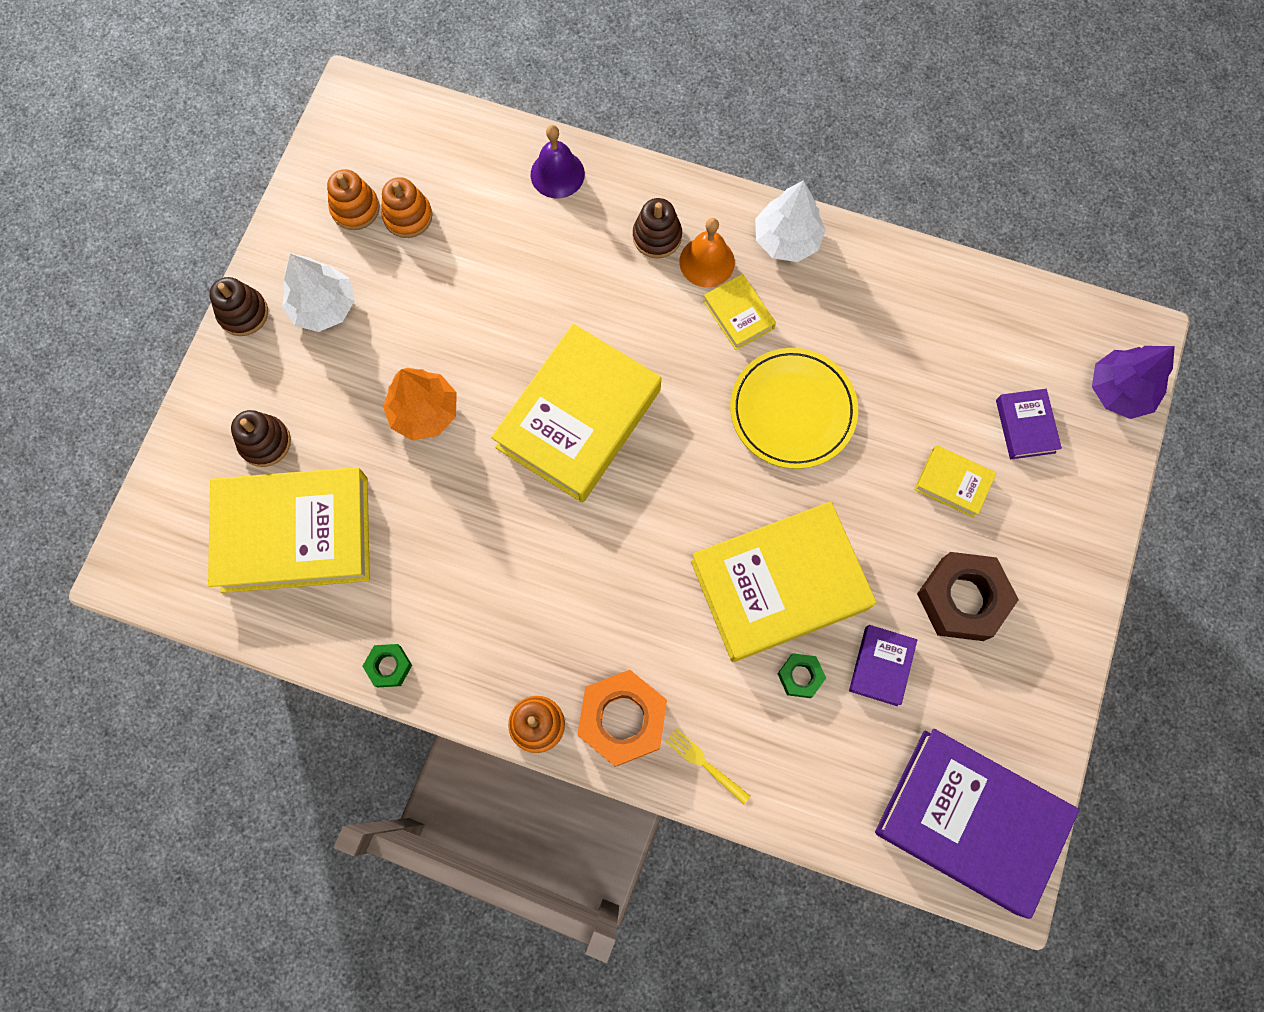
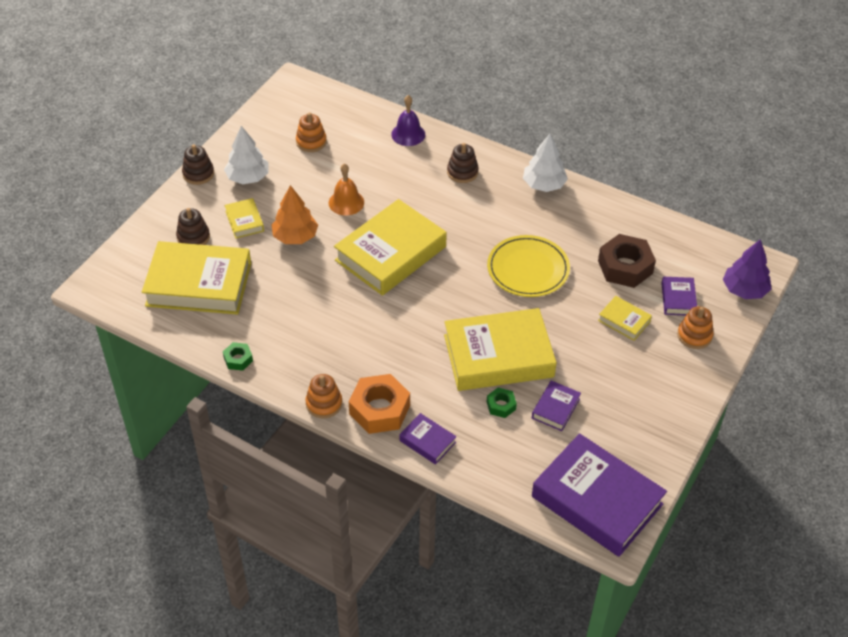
camera: 10 degrees right, 25 degrees down
(355, 208) = (280, 134): orange stacking toy -> orange stacking toy (694, 335)
(705, 764) = (427, 441): yellow fork -> purple book
(707, 262) = (491, 188): orange bell -> orange bell (346, 202)
(738, 315) = (504, 217): yellow book -> yellow book (244, 221)
(962, 599) = (617, 382): brown nut -> brown nut (625, 267)

